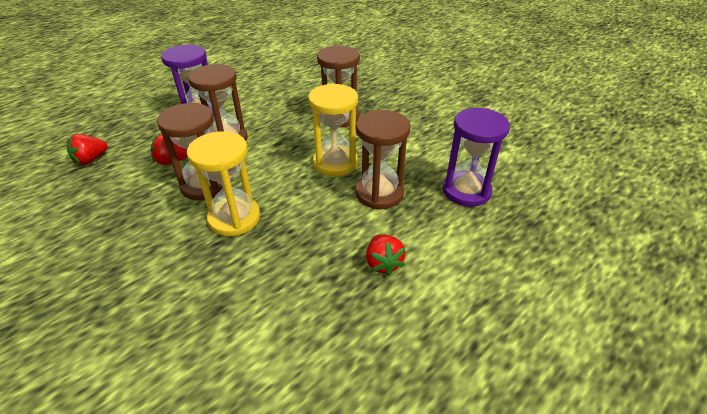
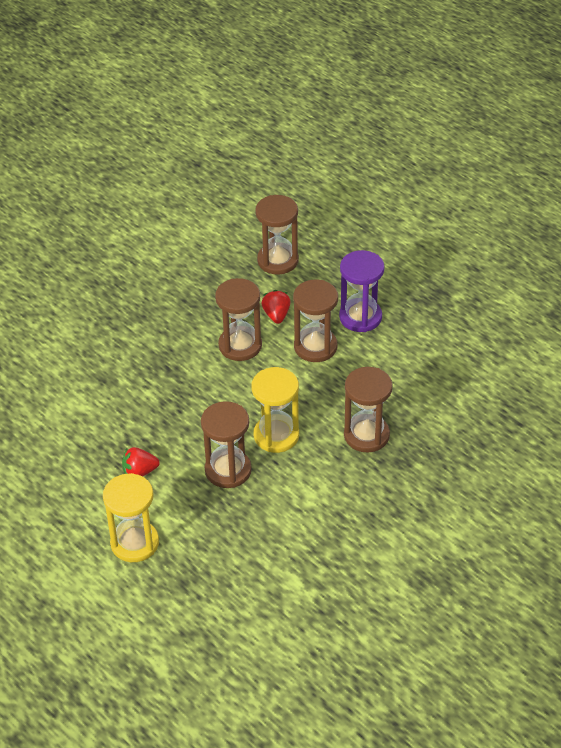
camera: 90 degrees right, 5 degrees up
(91, 159) = (278, 260): red strawberry -> brown hourglass
(234, 218) = (195, 373): yellow hourglass -> yellow hourglass (134, 543)
(466, 191) = (231, 539): purple hourglass -> none

